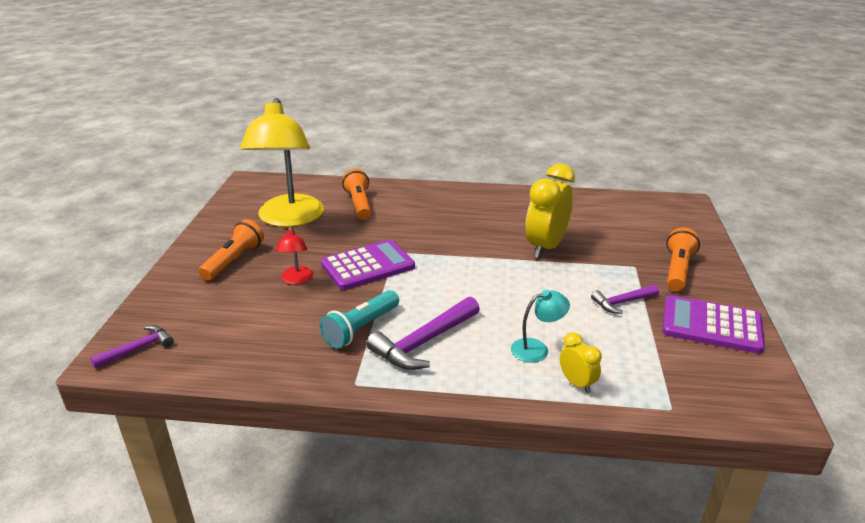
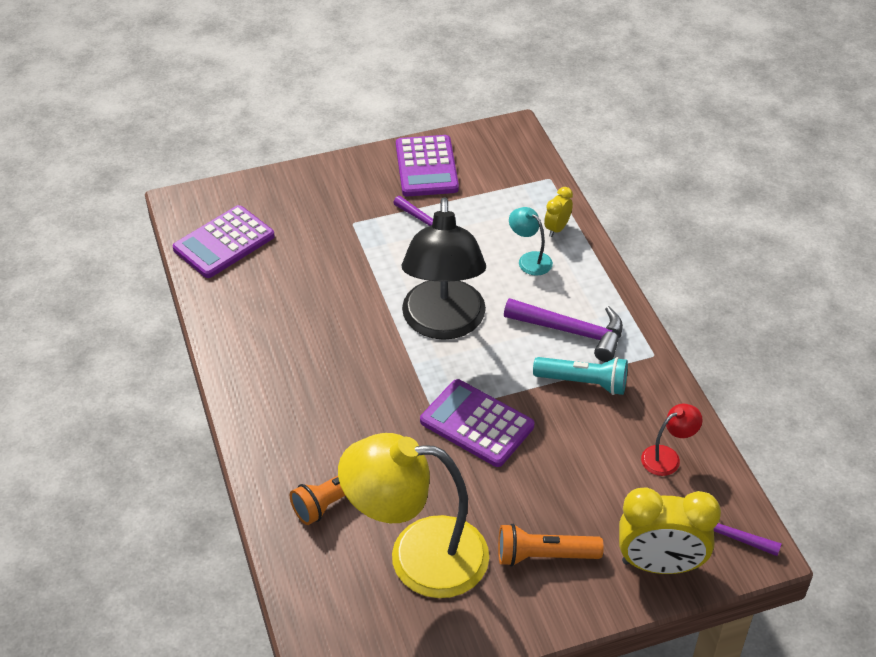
camera: 115 degrees left, 15 degrees up
(289, 219) = (418, 556): yellow lamp -> yellow lamp turned 150 degrees counterclockwise
(296, 280) = (542, 473): red lamp -> red lamp (667, 457)
(482, 278) = (443, 324): none -> black lamp
(546, 247) = (350, 292): yellow clock -> yellow clock (659, 564)
(630, 210) = (224, 243): none -> purple calculator
(677, 270) = (343, 194): orange flashlight -> none

